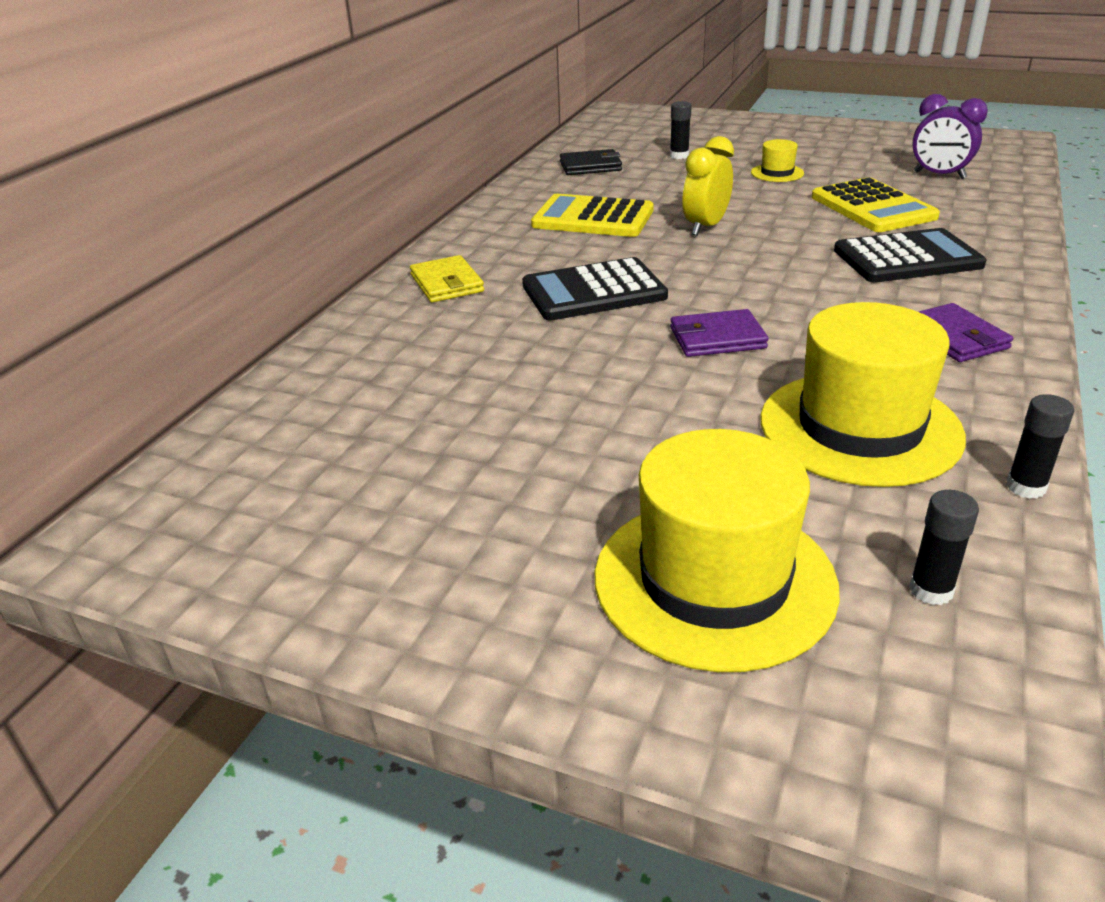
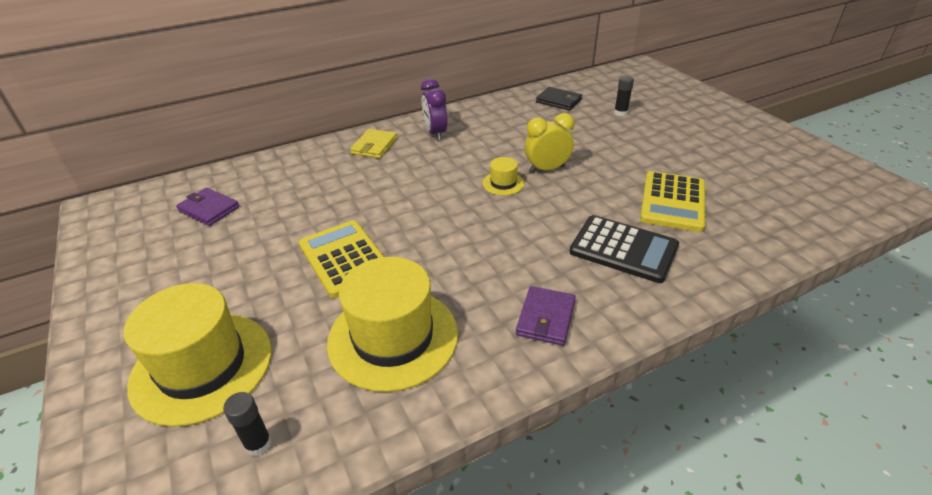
camera: 40 degrees right, 5 degrees up
(593, 218) = (500, 136): yellow calculator -> yellow calculator (344, 258)
(594, 291) = (423, 183): black calculator -> none
(717, 338) = (427, 242): purple wallet -> purple wallet (209, 209)
(777, 173) = (658, 149): yellow hat -> yellow hat (503, 183)
(939, 175) = (770, 198): purple clock -> purple clock (435, 133)
(1025, 487) = (400, 431): black glue stick -> none

